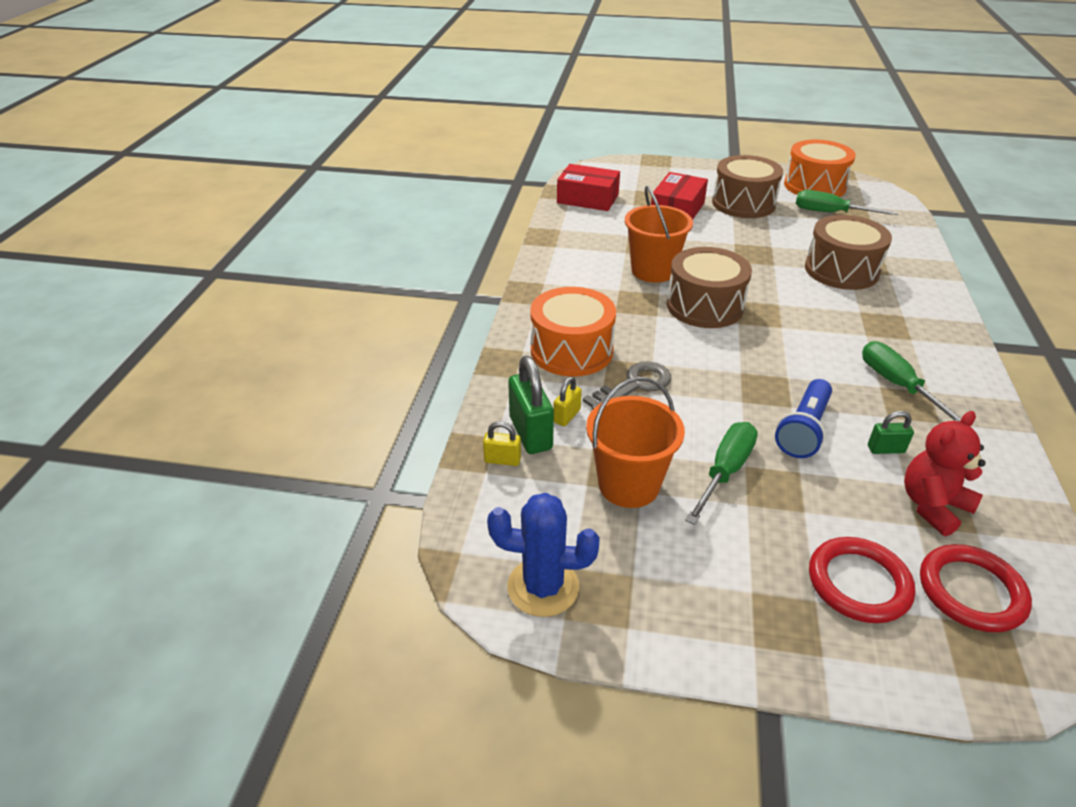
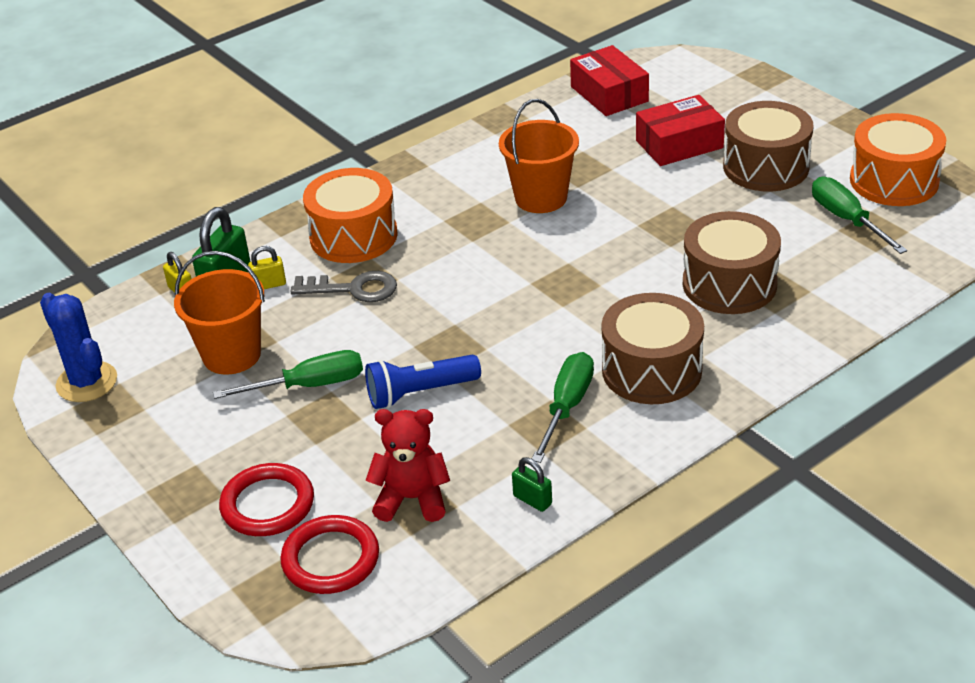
camera: 45 degrees right, 0 degrees up
(704, 306) = (528, 253): brown drum -> brown drum (651, 370)
(885, 449) = (456, 443): green padlock -> green padlock (532, 500)

